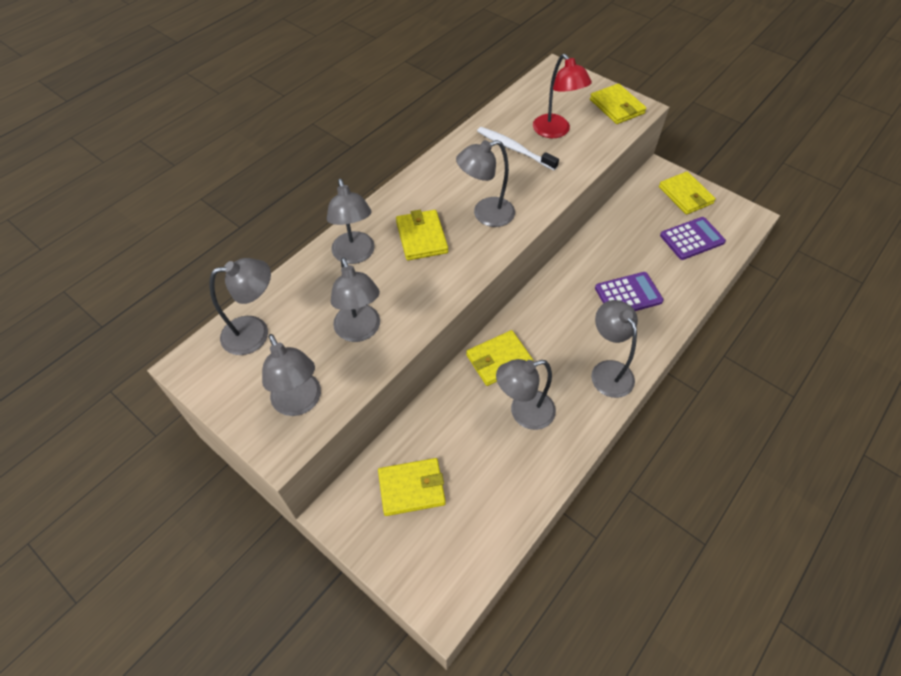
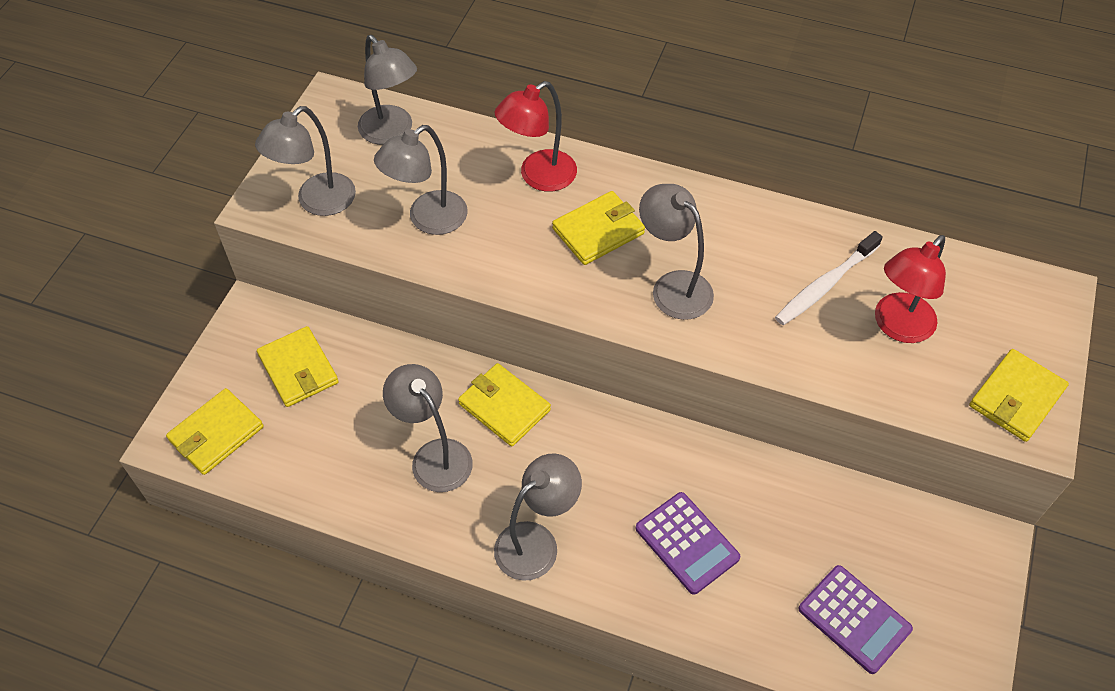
camera: 70 degrees right, 0 degrees up
(355, 255) = (538, 177): grey lamp -> red lamp
(514, 149) = (825, 285): white toothbrush -> white toothbrush turned 150 degrees counterclockwise
(685, 195) = (955, 593): yellow wallet -> yellow wallet (216, 433)

